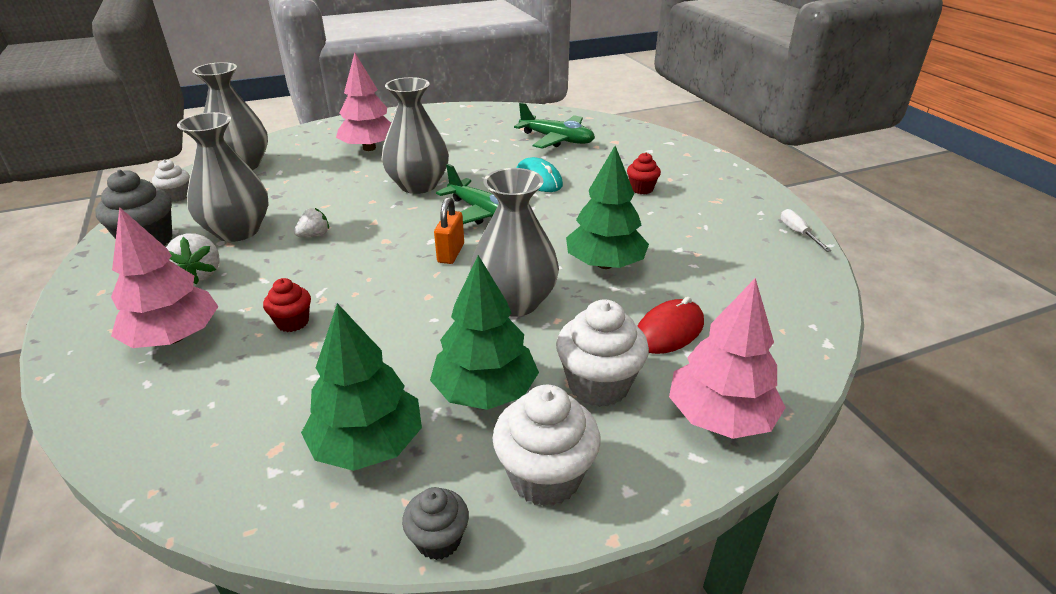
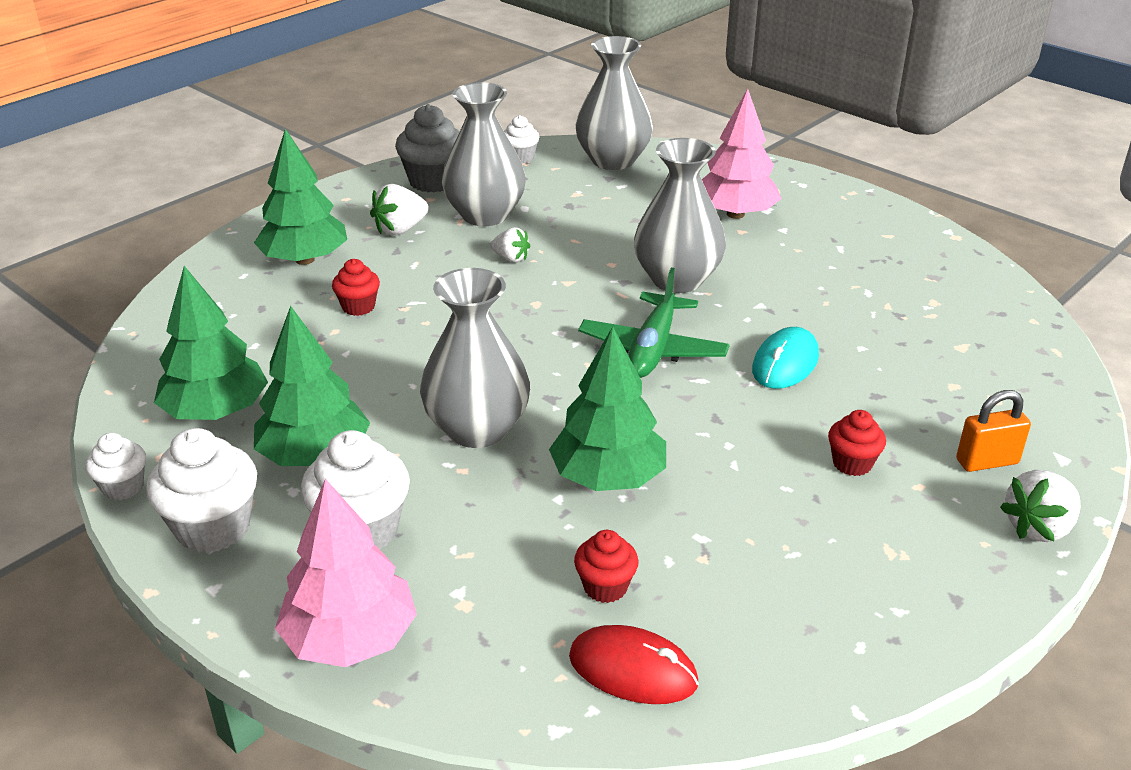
camera: 65 degrees right, 0 degrees up
(174, 337) = (305, 260): pink tree -> green tree
(438, 540) = (123, 487): grey cupcake -> white cupcake
(451, 253) = (543, 354): orange padlock -> orange padlock (987, 462)
(556, 139) = (931, 343): green plane -> none
(669, 331) = (494, 565): red mouse -> red mouse (633, 670)
(708, 293) = (605, 587): none -> red cupcake
(716, 163) = (1038, 528): none -> white strawberry
(798, 233) = (864, 666): white screwdriver -> none

